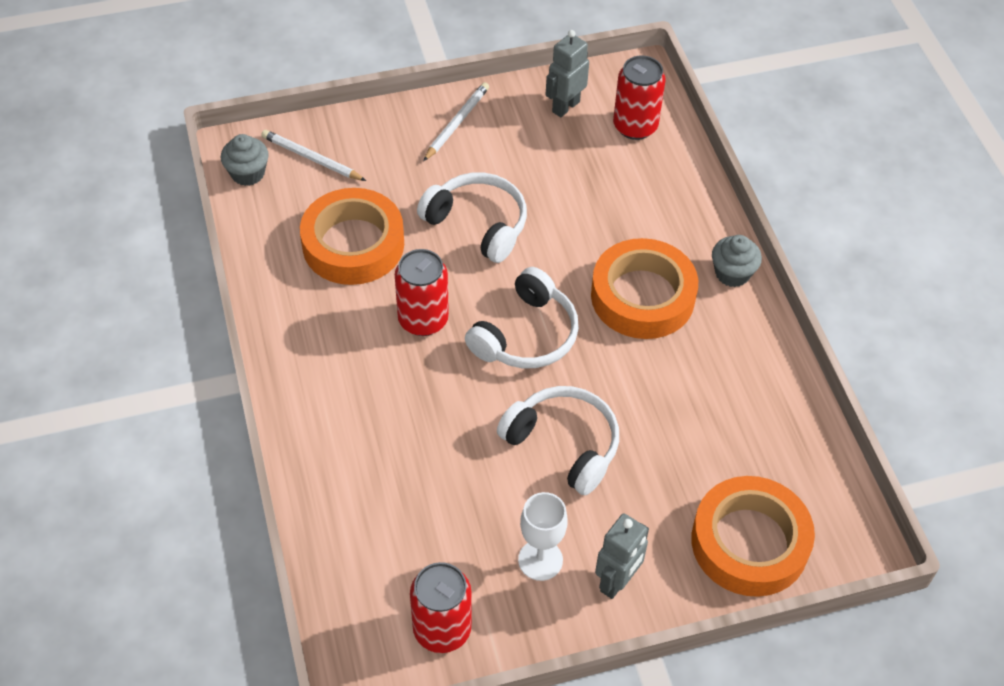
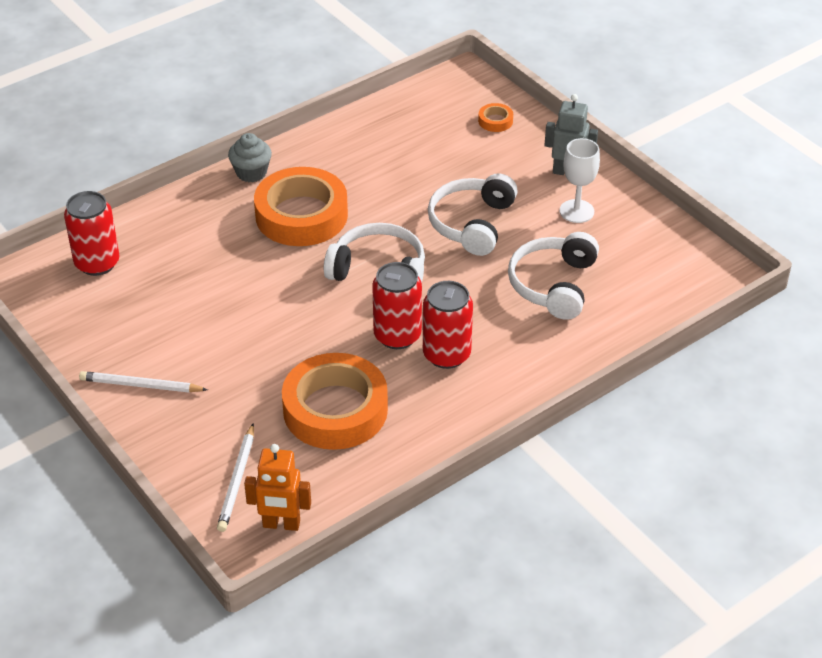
camera: 110 degrees left, 10 degrees down
(248, 173) = (281, 524): grey cupcake -> orange robot
(442, 629) = (663, 244): red can -> red can (446, 355)
(478, 224) = (269, 333): white headphones -> white headphones (553, 285)
(565, 106) = (87, 315): grey robot -> none
(749, 542) = (495, 121): orange tape -> orange tape, size x0.40

